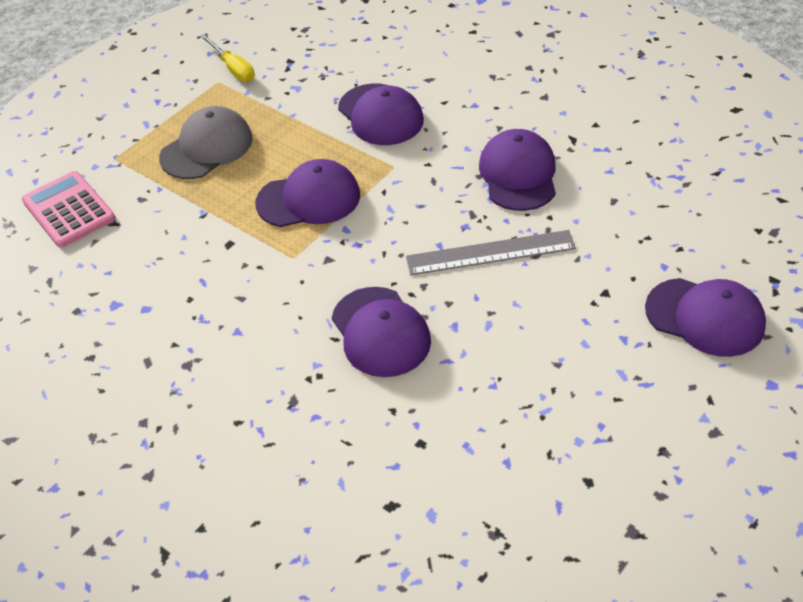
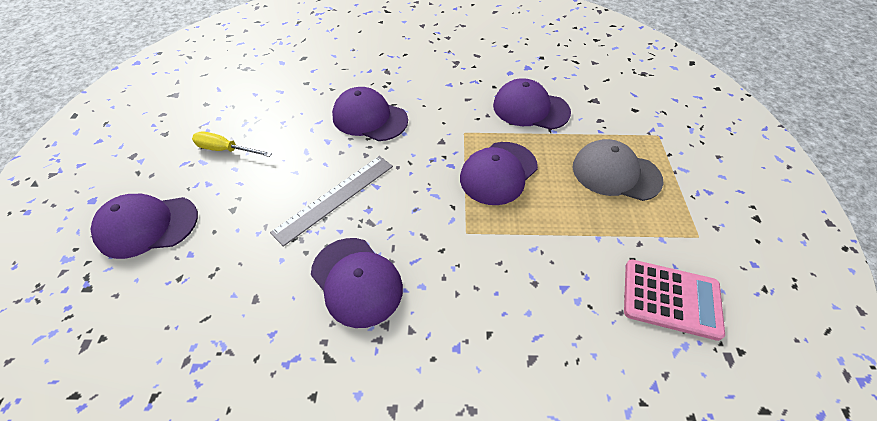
camera: 140 degrees right, 5 degrees up
(69, 210) = (627, 94): pink calculator -> pink calculator (671, 299)
(206, 148) = (615, 173): grey cap -> grey cap turned 105 degrees clockwise
(233, 68) = (709, 258): yellow screwdriver -> yellow screwdriver (226, 150)
(380, 115) = (529, 280): purple cap -> purple cap (530, 108)

